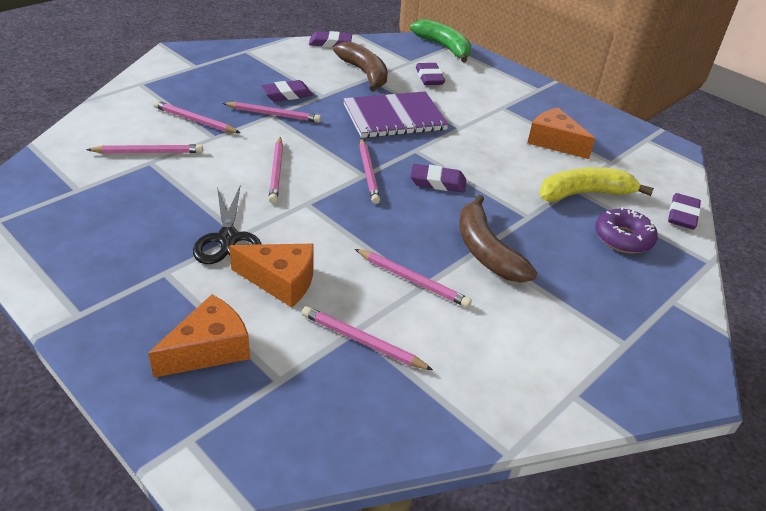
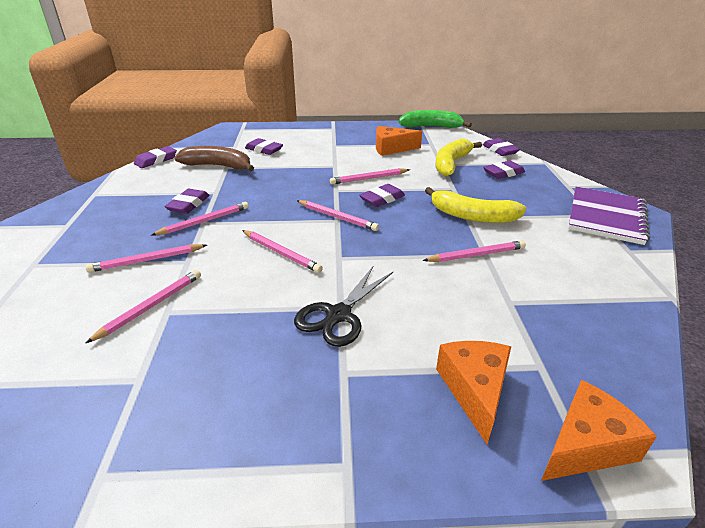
camera: 45 degrees left, 5 degrees down
(228, 239) = (338, 315): black scissors -> black scissors turned 90 degrees clockwise
(281, 281) = (421, 312): orange cheese -> orange cheese (586, 445)
(362, 341) = (524, 305): pink pencil -> pink pencil (369, 178)
(394, 117) = (288, 180): purple notebook -> purple notebook (606, 217)
(444, 47) = (239, 131): green banana -> green banana (431, 127)
(486, 251) = (472, 216): brown banana -> yellow banana
(623, 238) = (503, 173): purple donut -> purple eraser

